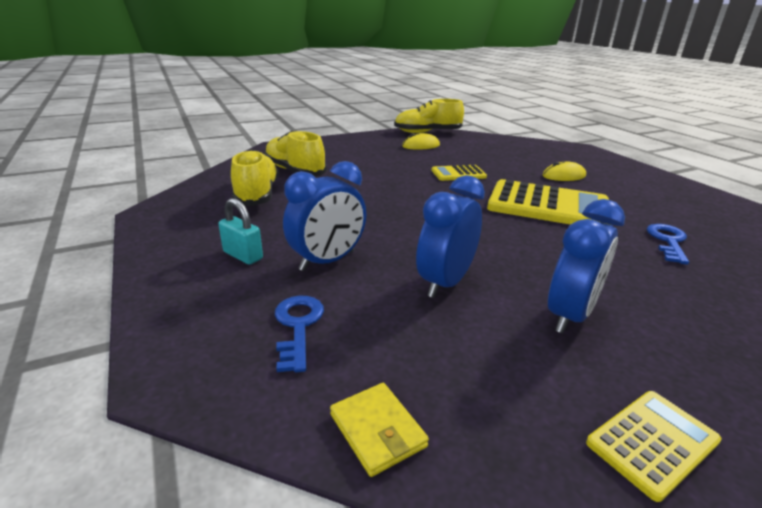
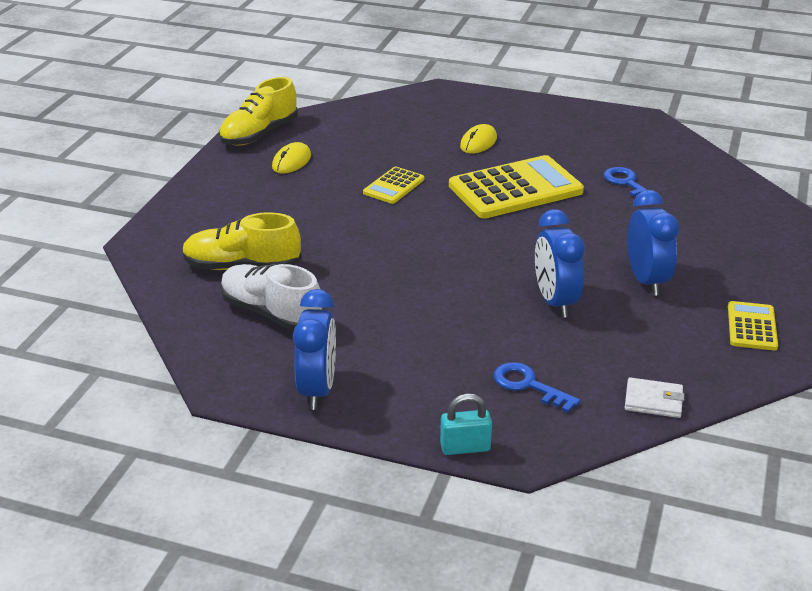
camera: 45 degrees left, 5 degrees up
(243, 255) = (394, 369): turquoise padlock -> turquoise padlock (465, 447)
(257, 194) = (271, 313): yellow shoe -> white shoe
(327, 261) = (459, 334): blue clock -> blue clock (317, 390)
(377, 430) = (653, 401): yellow wallet -> white wallet

